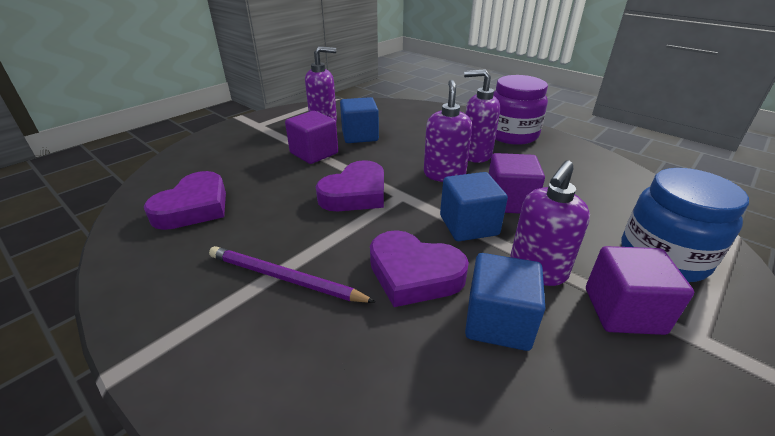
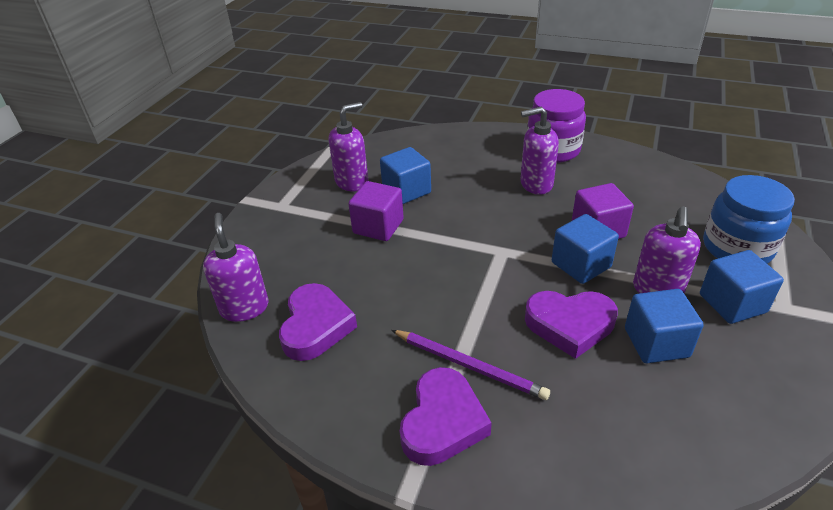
camera: 20 degrees left, 5 degrees up
(284, 278) = (469, 366): purple pencil -> purple pencil turned 150 degrees counterclockwise
(355, 193) = (459, 262): purple heart -> purple heart (442, 422)
(444, 174) = (523, 216): purple soap dispenser -> purple soap dispenser (244, 308)
(623, 310) = (732, 303): purple cube -> blue cube

